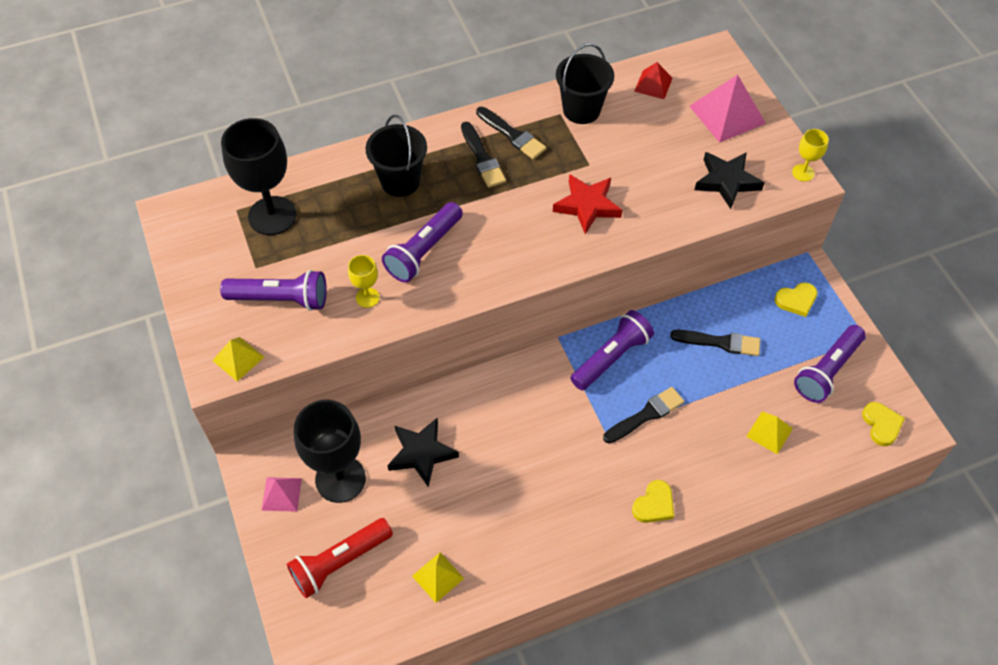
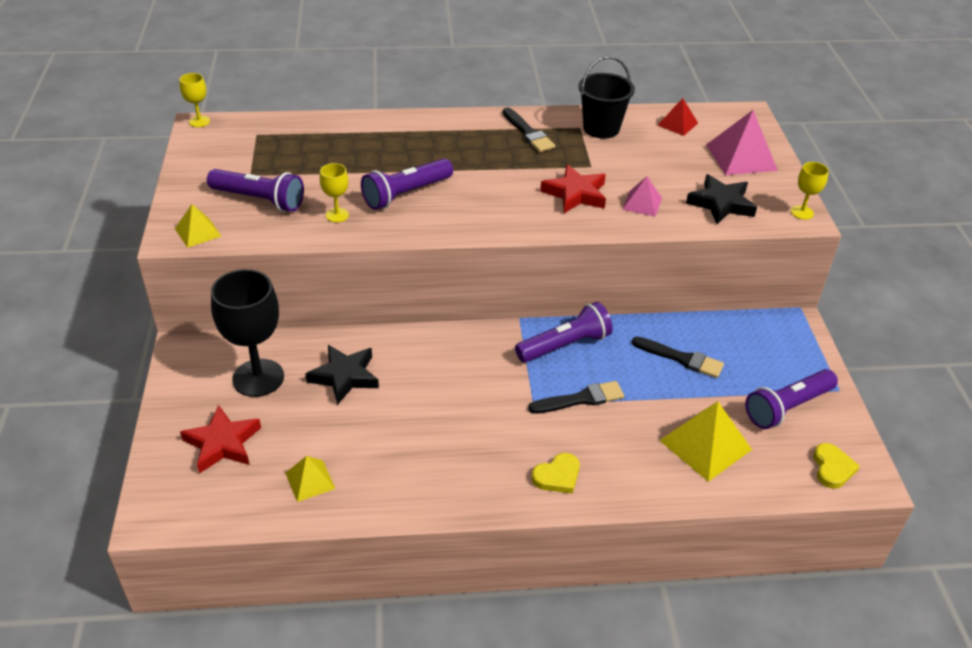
camera: 15 degrees right, 15 degrees down
(167, 208) = (199, 121): none -> yellow goblet
(272, 216) = (285, 144): black goblet -> none
(281, 494) = (198, 376): pink pyramid -> pink pyramid (642, 203)
(340, 562) = (222, 443): red flashlight -> red star
(400, 181) = (410, 143): black bucket -> none
(482, 158) = (493, 143): black brush -> none
(769, 432) = (705, 445): yellow pyramid -> yellow pyramid, size x1.74
(796, 300) = (774, 342): yellow heart -> none

